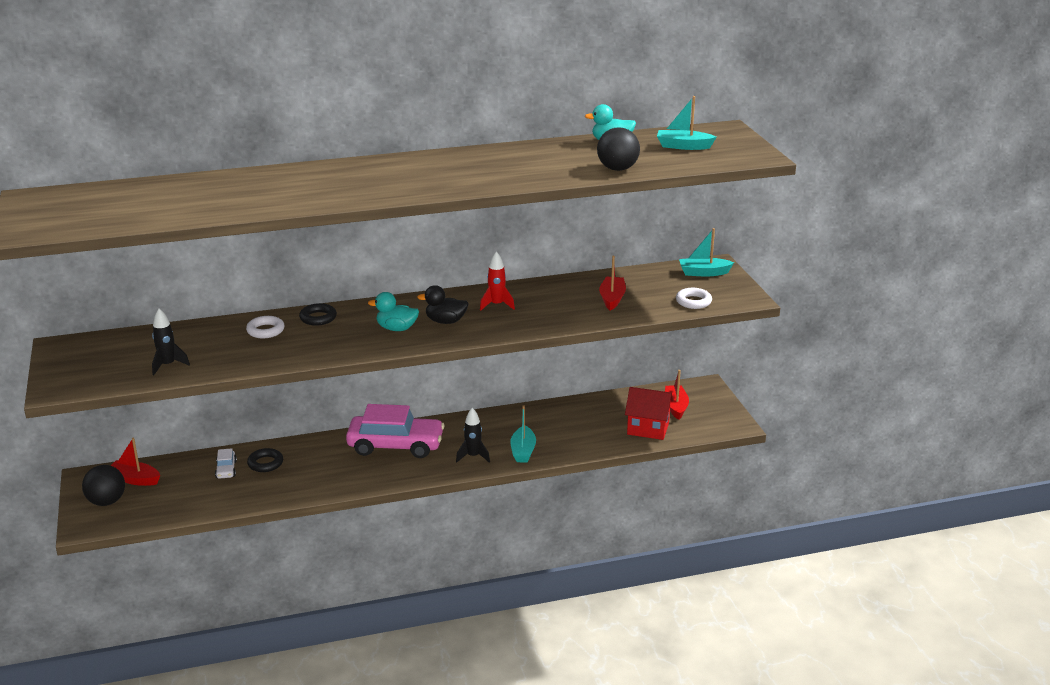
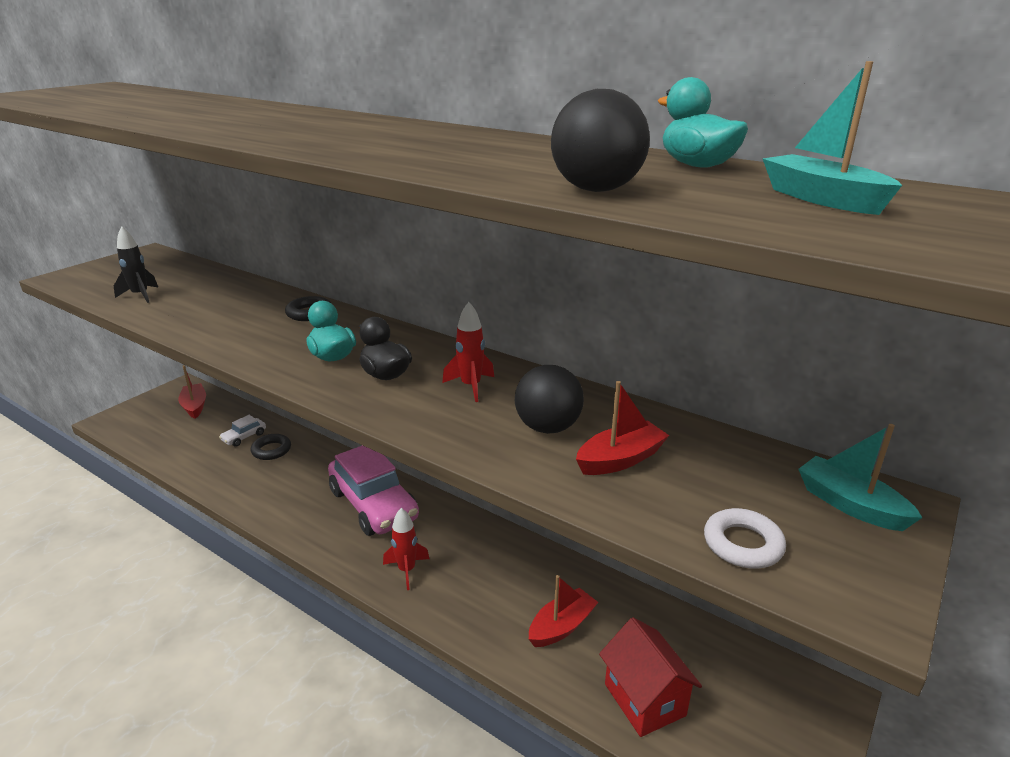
camera: 50 degrees right, 0 degrees up
(106, 501) = (152, 411): black ball -> black ball (548, 427)
(265, 330) = (254, 303): white ring -> none
(473, 456) = (407, 570): black rocket -> red rocket
(523, 451) = (458, 604): turquoise boat -> none
(675, 407) = (734, 697): red boat -> red boat (561, 626)

